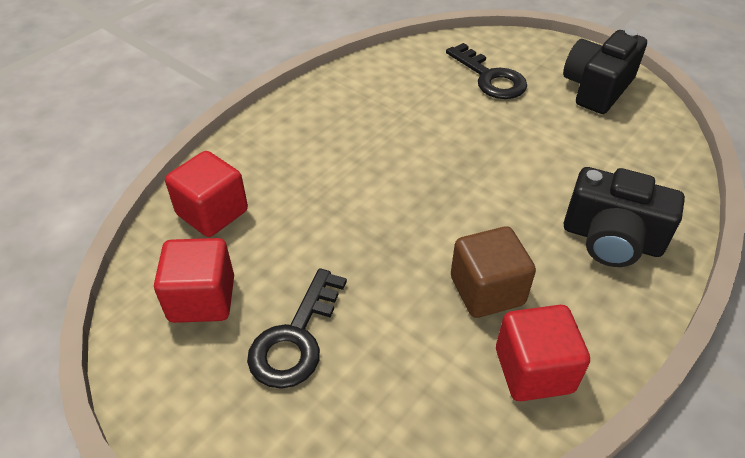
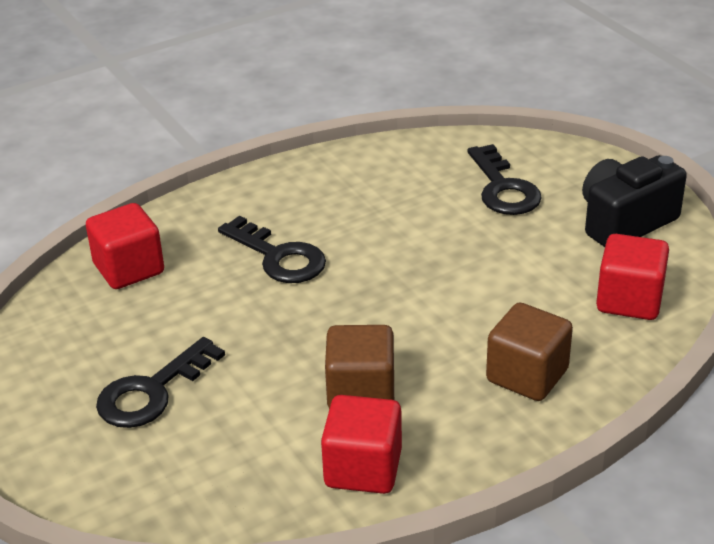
camera: 20 degrees right, 10 degrees down
(202, 299) = (83, 341): red cube -> red cube (629, 300)
(343, 173) = (278, 257): none -> black key
(611, 239) = (527, 375): black camera -> brown cube

